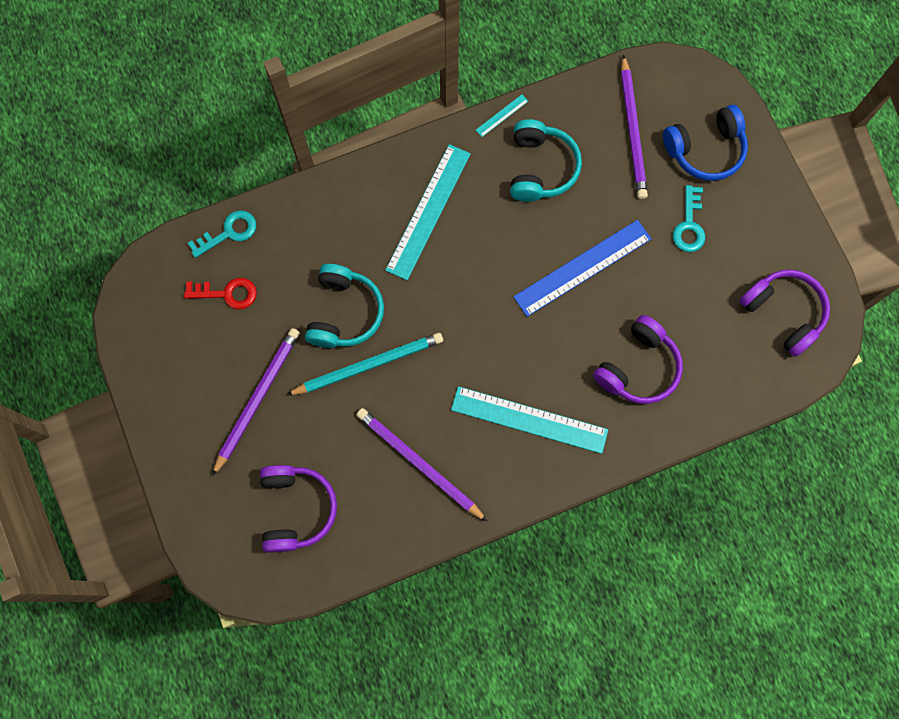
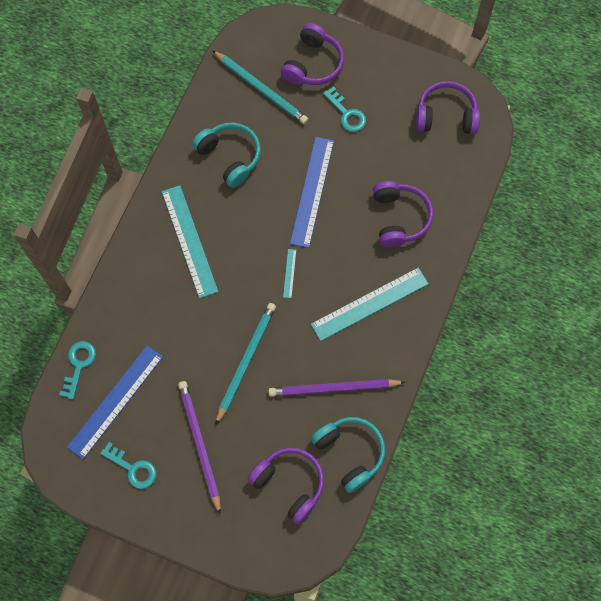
camera: 45 degrees left, 5 degrees down
(184, 364) = (133, 468): none -> turquoise key
(227, 293) = (115, 401): red key -> blue ruler
(344, 313) = (200, 345): turquoise headphones -> turquoise headphones (350, 453)
(502, 115) = (176, 147): turquoise ruler -> turquoise ruler (289, 273)
(632, 131) = (261, 89): purple pencil -> turquoise pencil
(705, 150) = (313, 64): blue headphones -> purple headphones

